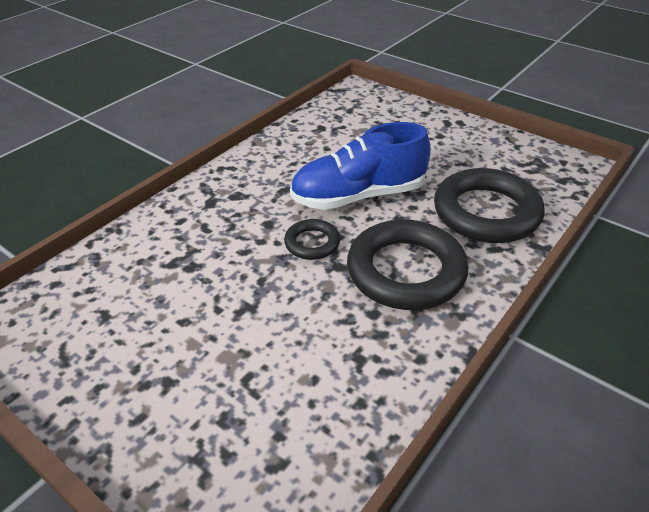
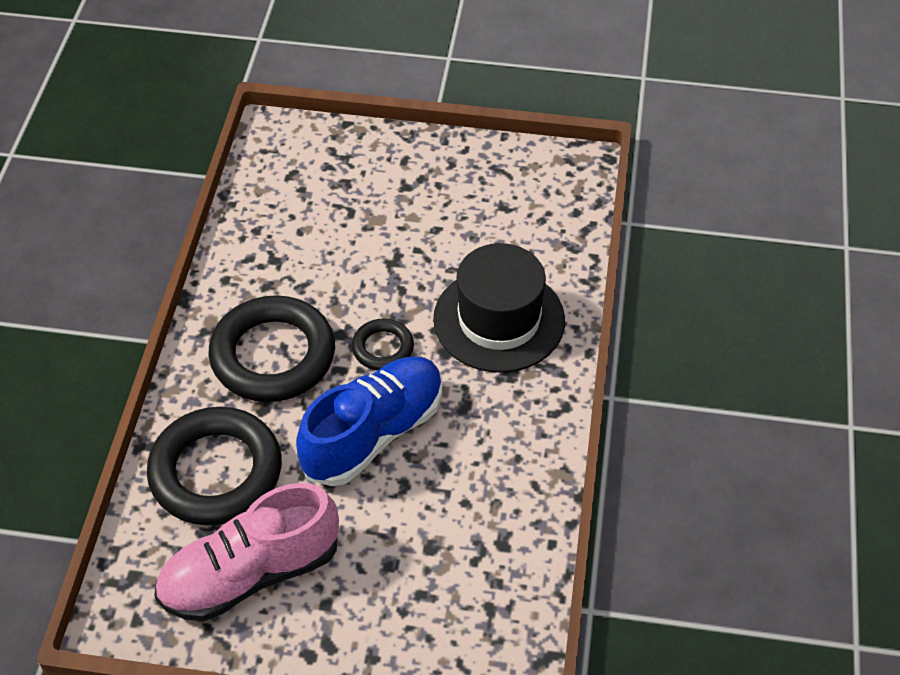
camera: 150 degrees right, 10 degrees up
(208, 229) = (499, 320): none -> black hat
(481, 159) = (250, 574): none -> pink shoe

